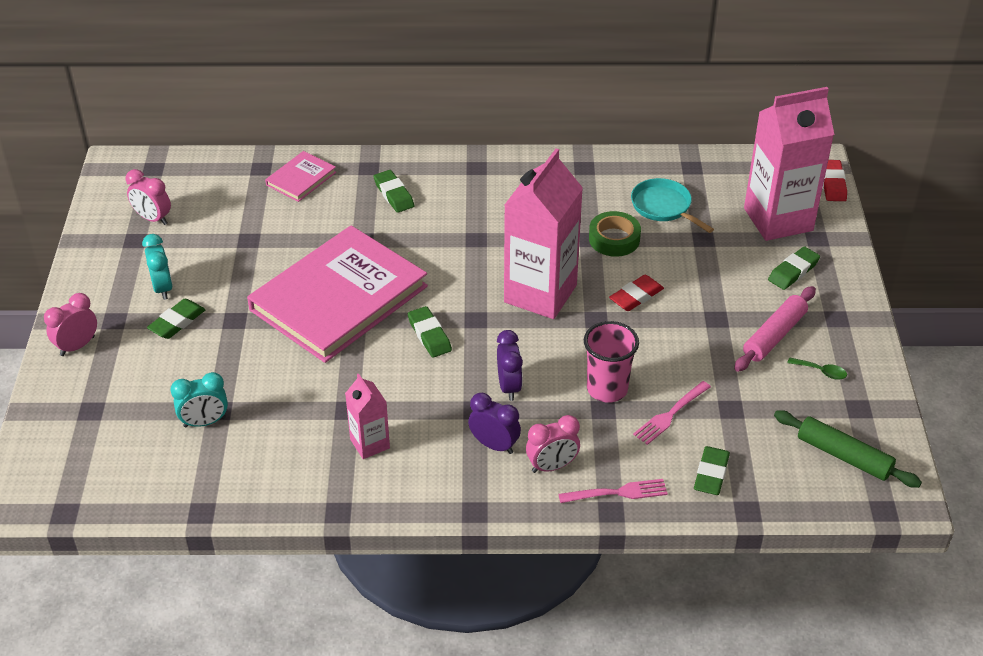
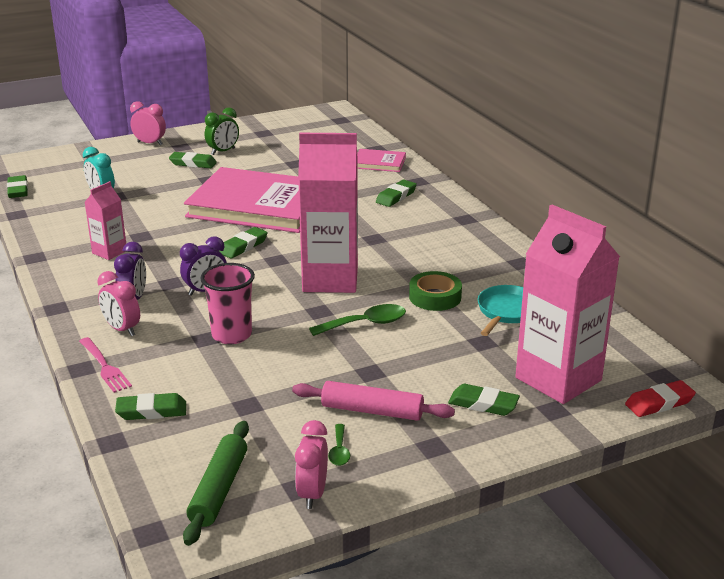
camera: 65 degrees right, 15 degrees down
(125, 500) = (18, 190): none -> green eraser
(153, 218) = (289, 132): pink clock -> pink clock (312, 494)
(163, 288) = (223, 151): turquoise clock -> green clock
(636, 296) = (365, 324): red eraser -> green spoon
(671, 414) = (219, 373): pink fork -> none

